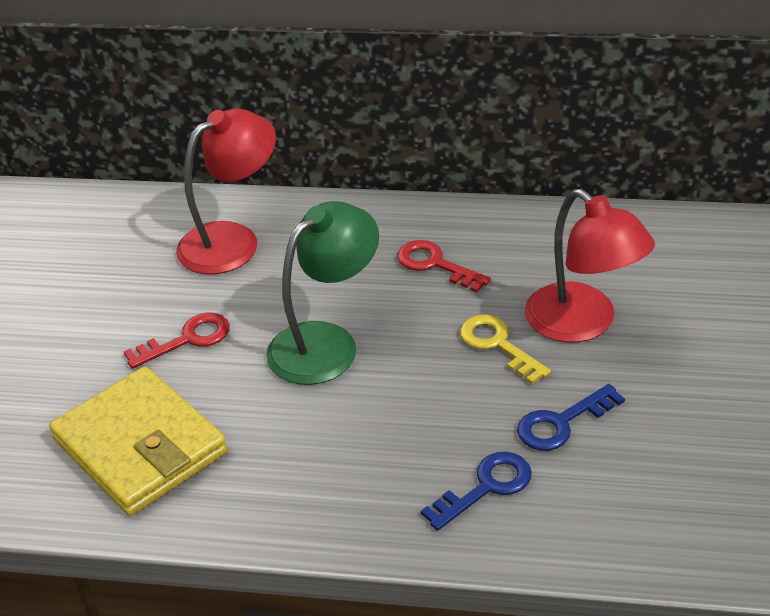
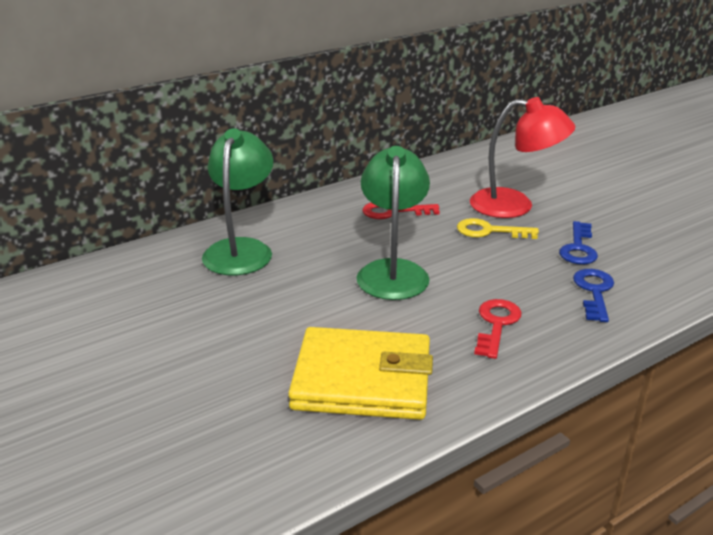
camera: 45 degrees left, 10 degrees down
(187, 339) = (296, 310): red key -> red key (496, 324)
(232, 240) = (241, 249): red lamp -> green lamp

